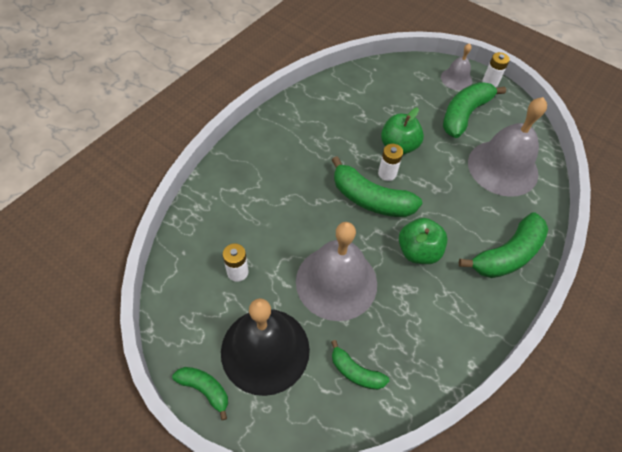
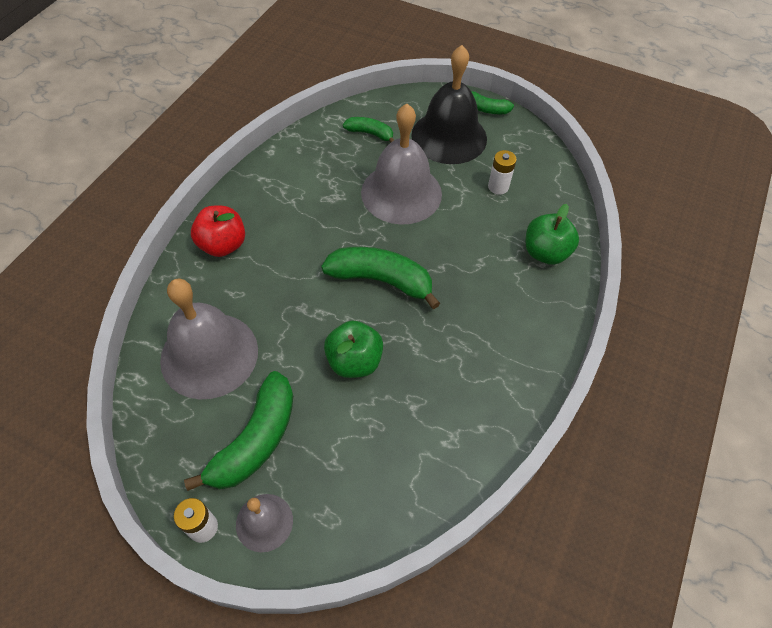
camera: 170 degrees right, 0 degrees up
(387, 173) = (365, 317): white battery -> none
(418, 251) = (321, 233): green apple -> green apple (545, 253)
(507, 255) = (223, 245): green banana -> red apple

